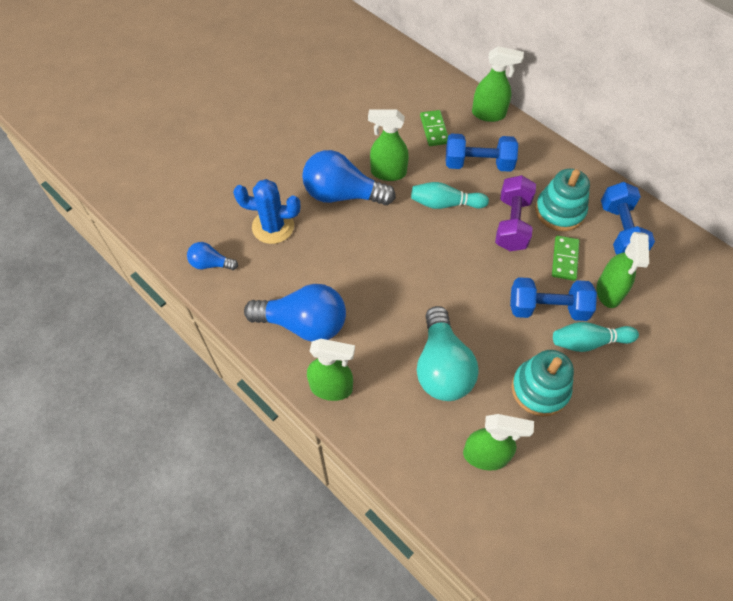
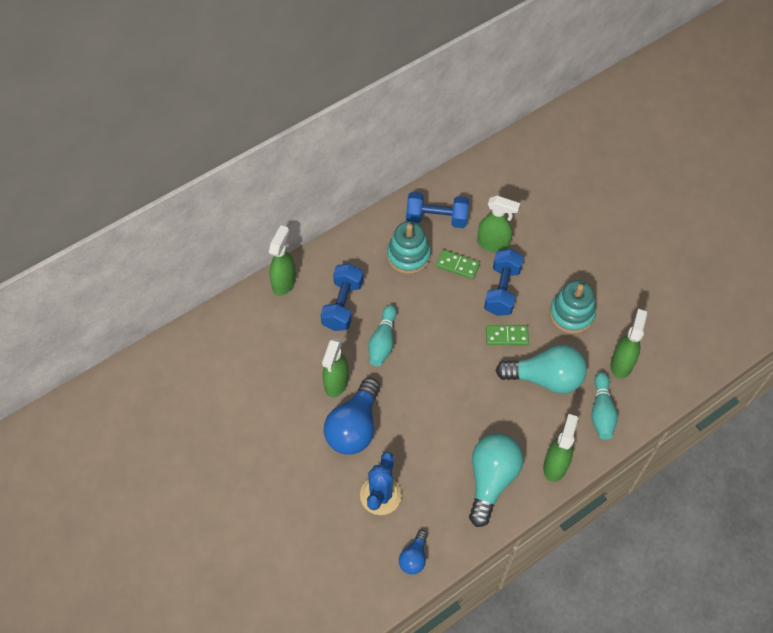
camera: 80 degrees left, 0 degrees up
(303, 323) = (491, 480): blue light bulb -> turquoise light bulb
(434, 129) = (292, 333): green domino -> green domino (507, 336)
(512, 224) = (414, 294): purple dumbbell -> none
(588, 342) = (535, 270): turquoise bowling pin -> turquoise bowling pin (601, 412)

